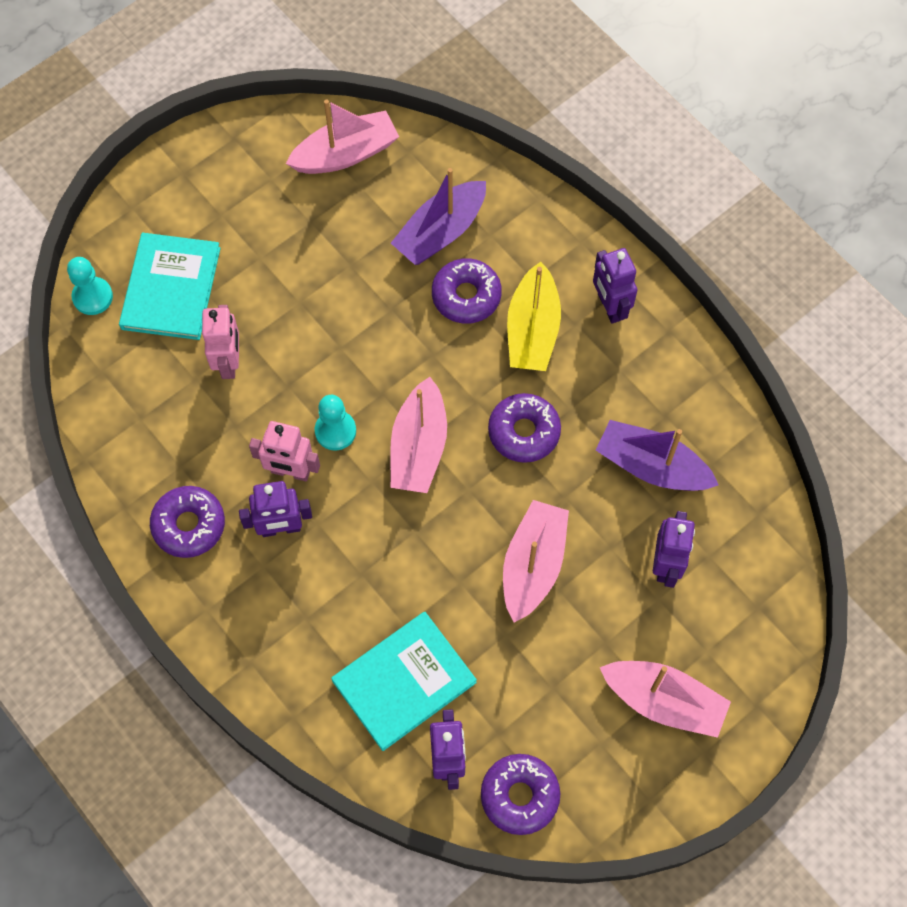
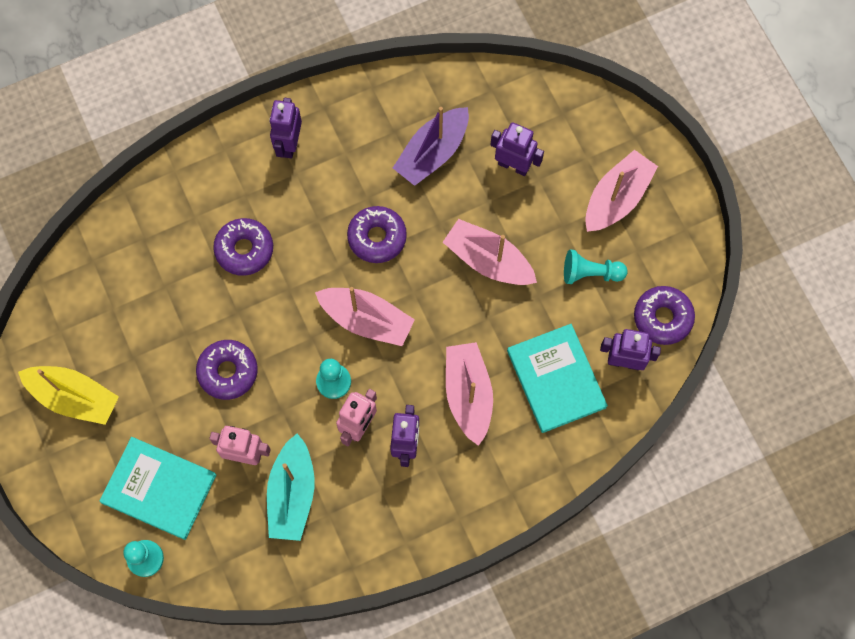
camera: 75 degrees left, 5 degrees up
(189, 525) = (382, 517): purple donut -> purple donut (228, 372)
(195, 422) = (292, 494): none -> turquoise boat
(345, 154) = (77, 313): pink boat -> pink boat (468, 394)
(440, 232) = (179, 254): purple boat -> none
(532, 330) = (291, 207): yellow boat -> yellow boat (74, 397)
(553, 691) = (590, 273): none -> turquoise pawn
(609, 307) = (289, 144): purple robot -> purple robot turned 105 degrees clockwise

